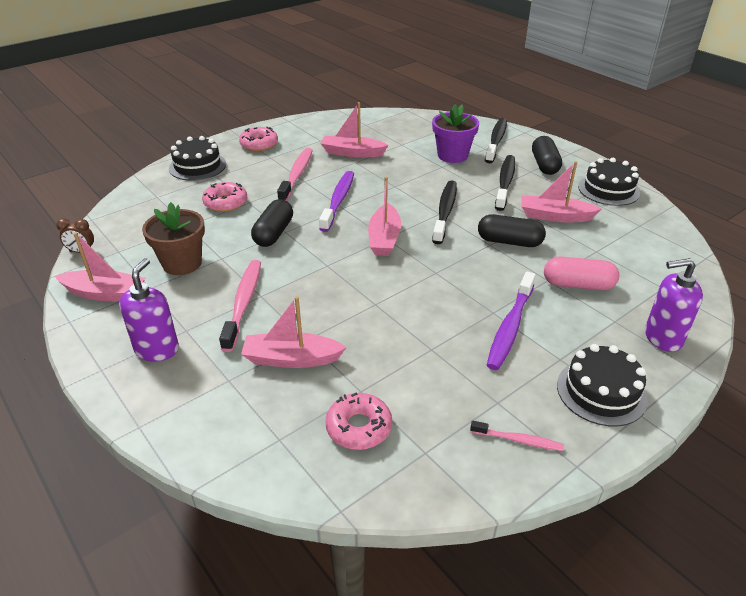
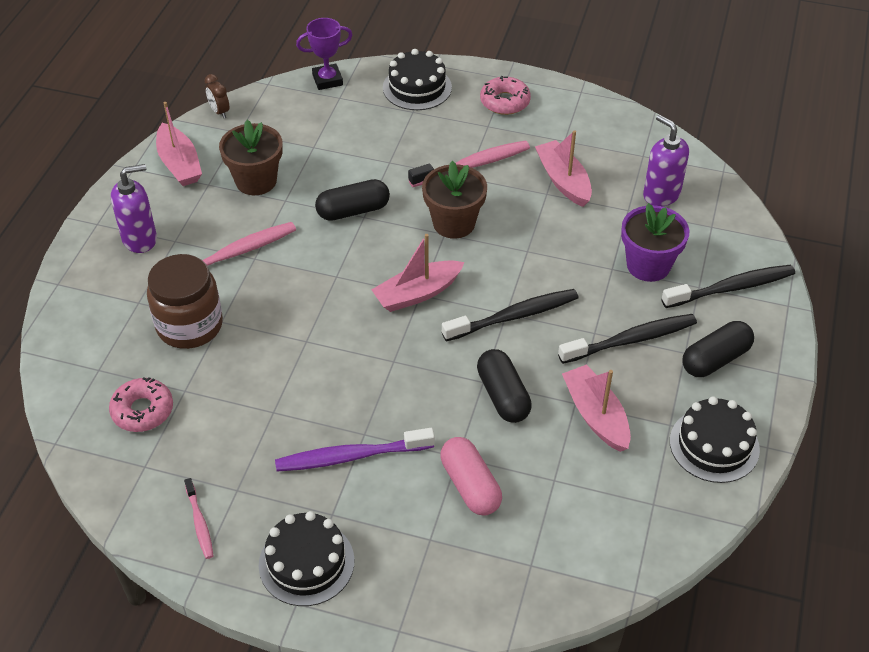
camera: 55 degrees right, 10 degrees up
(132, 194) = (327, 80): none -> purple trophy
(225, 203) = (373, 147): pink donut -> none
(291, 359) = (189, 325): pink boat -> brown jar
(338, 201) = (454, 223): purple toothbrush -> brown flower pot
(662, 338) = (432, 589): purple soap dispenser -> purple soap dispenser (661, 194)

